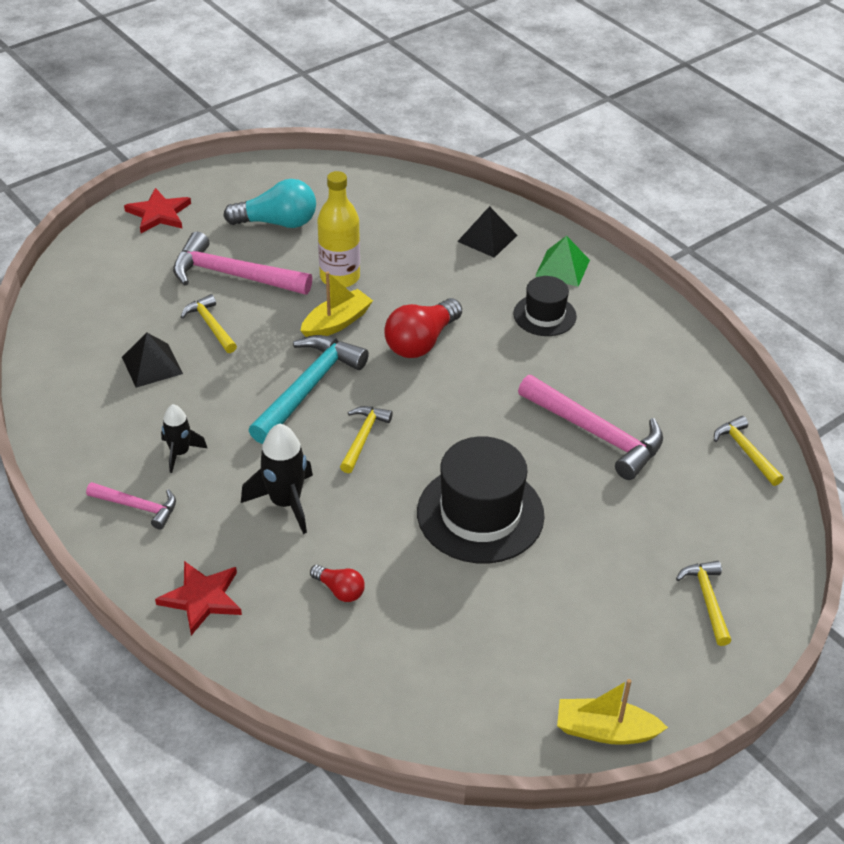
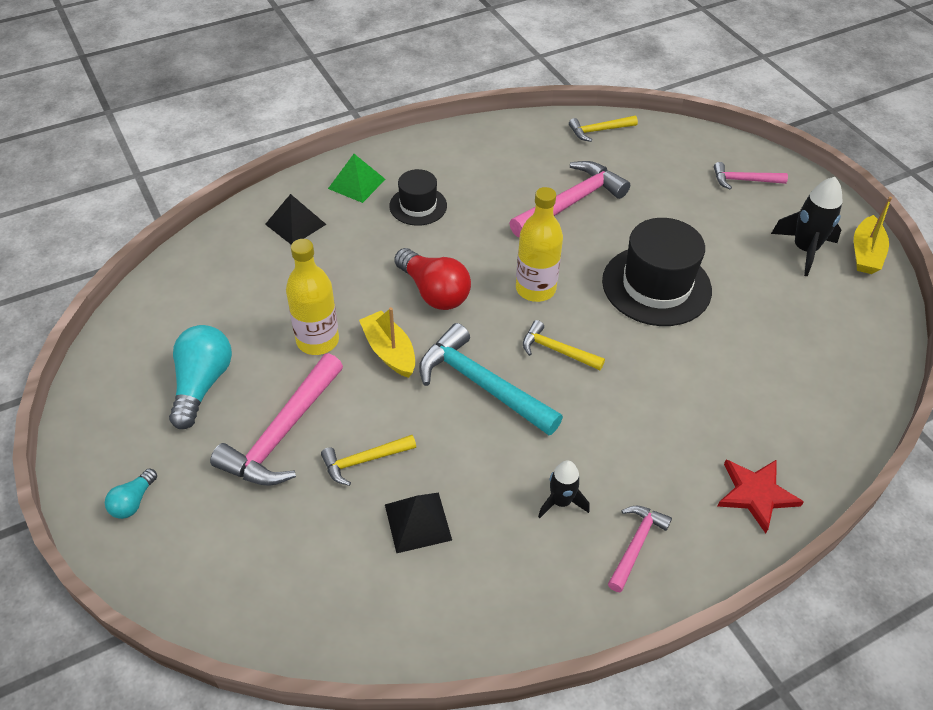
camera: 80 degrees left, 5 degrees up
(159, 213) = (133, 501): red star -> turquoise light bulb
(285, 502) = (636, 418): black rocket -> black rocket (804, 250)
(340, 590) = (742, 389): red light bulb -> none
(446, 415) = (535, 289): none -> yellow bottle
(707, 600) = (744, 180): yellow hammer -> pink hammer

